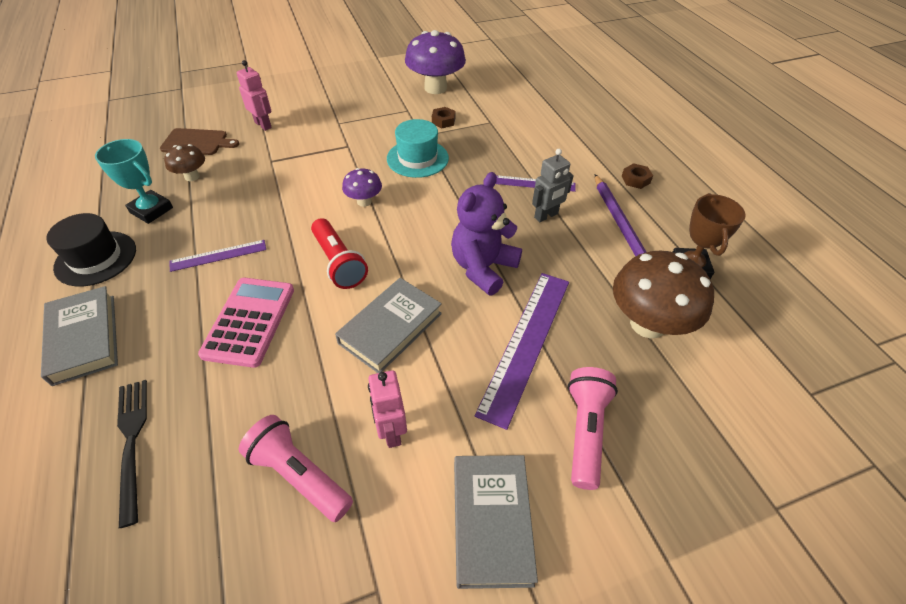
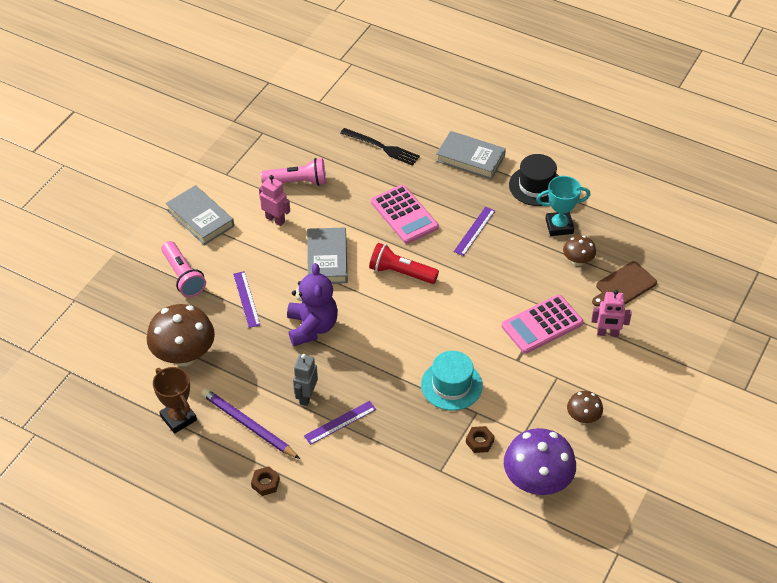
camera: 140 degrees right, 0 degrees up
(294, 154) = (542, 324): none -> pink calculator
(359, 98) = (583, 418): none -> brown mushroom
(364, 201) = (441, 322): purple mushroom -> none
(526, 343) = (246, 299): purple ruler -> purple ruler, size x0.54

